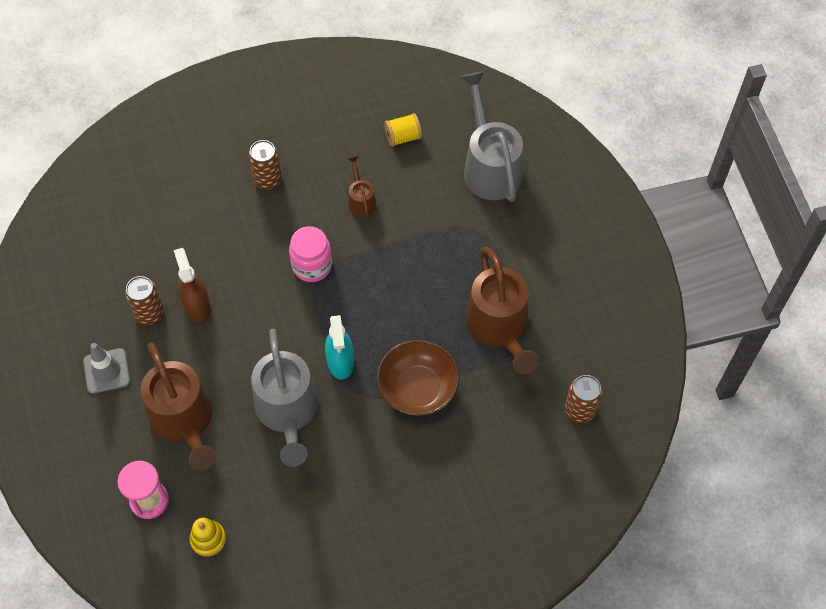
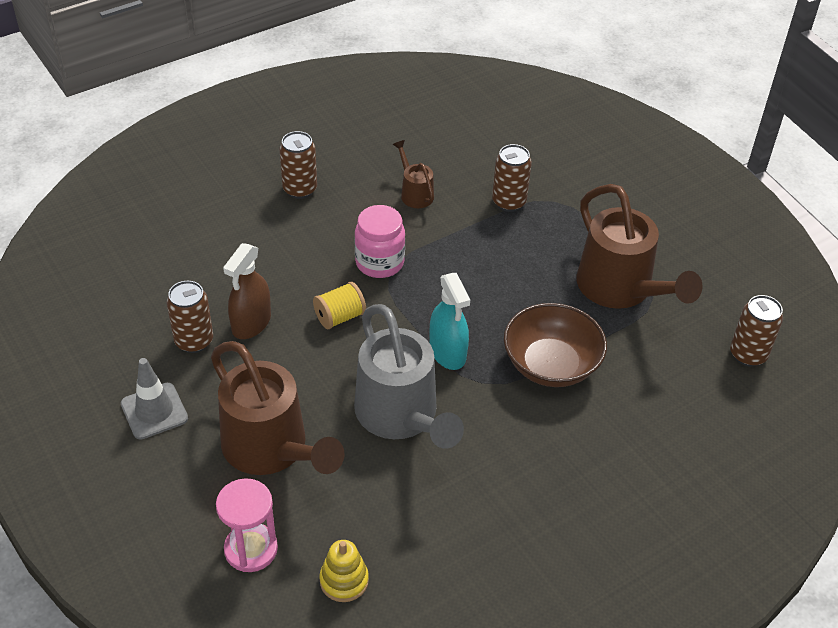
camera: 15 degrees left, 15 degrees down
(196, 305) = (251, 323): brown spray bottle -> brown spray bottle turned 120 degrees counterclockwise
(403, 137) = (441, 131): yellow spool -> yellow spool (340, 317)
(436, 223) = (509, 202): none -> brown can
(489, 166) = (546, 143): grey watering can -> none

